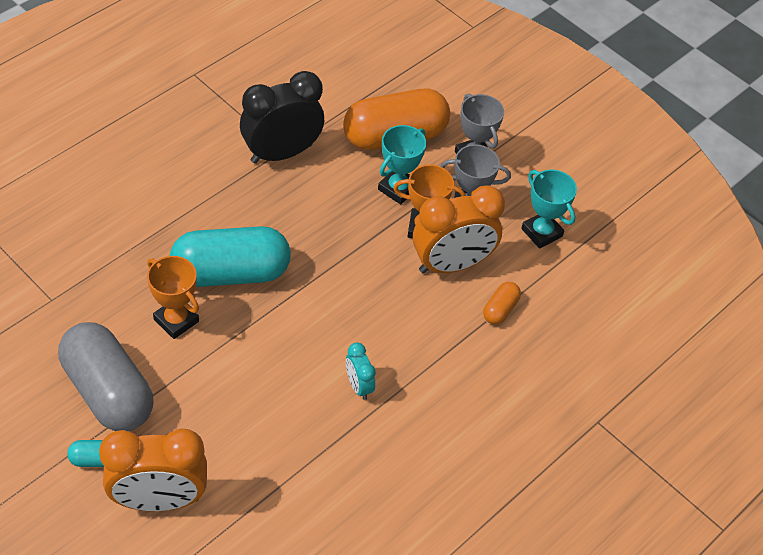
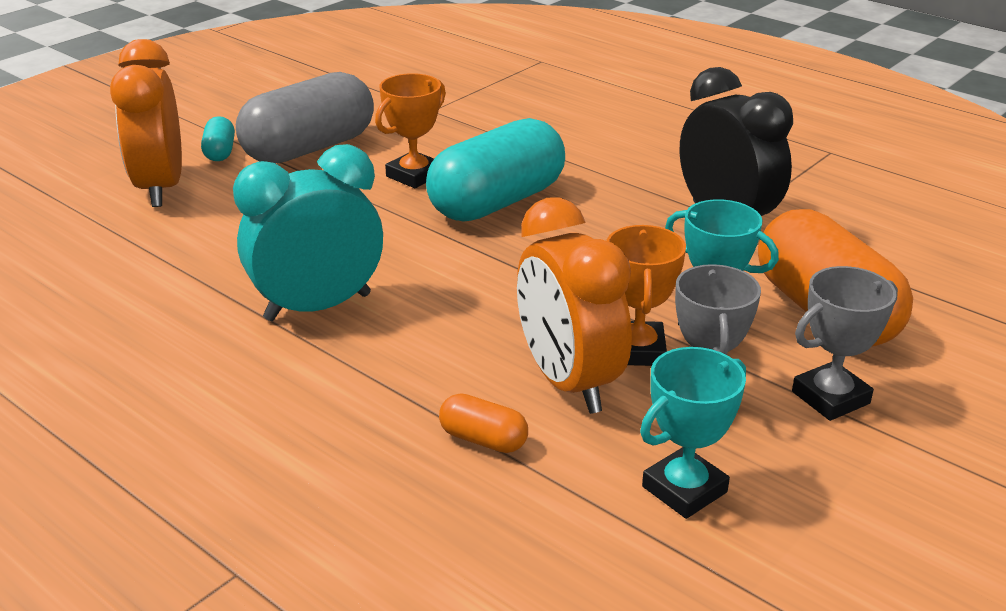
camera: 90 degrees right, 20 degrees down
(231, 273) = (497, 202): turquoise capsule -> turquoise capsule turned 60 degrees clockwise
(358, 386) = (318, 307): turquoise clock -> turquoise clock, size x2.10

